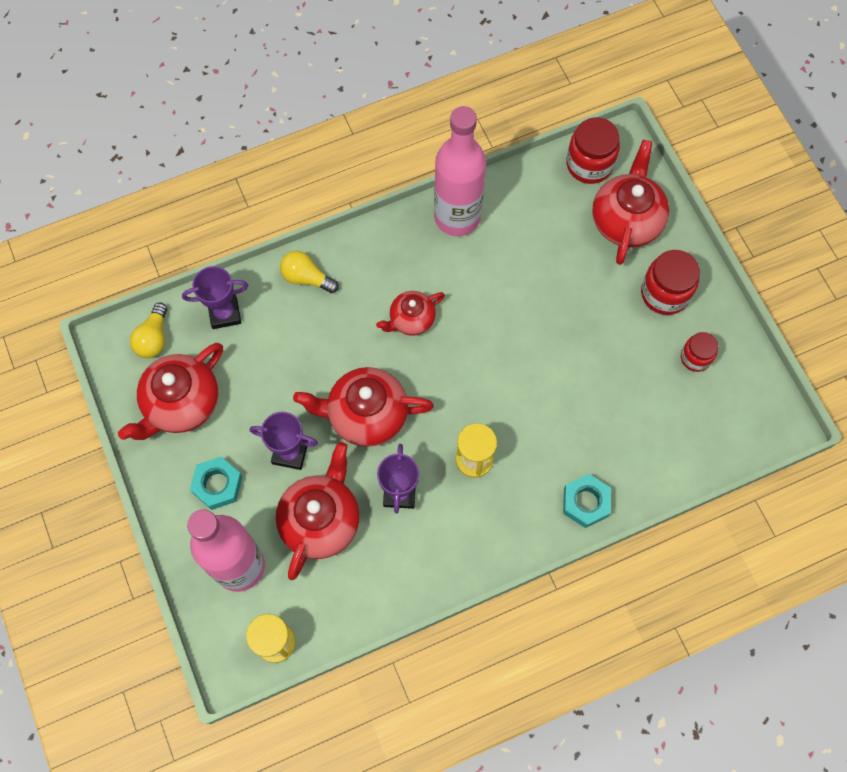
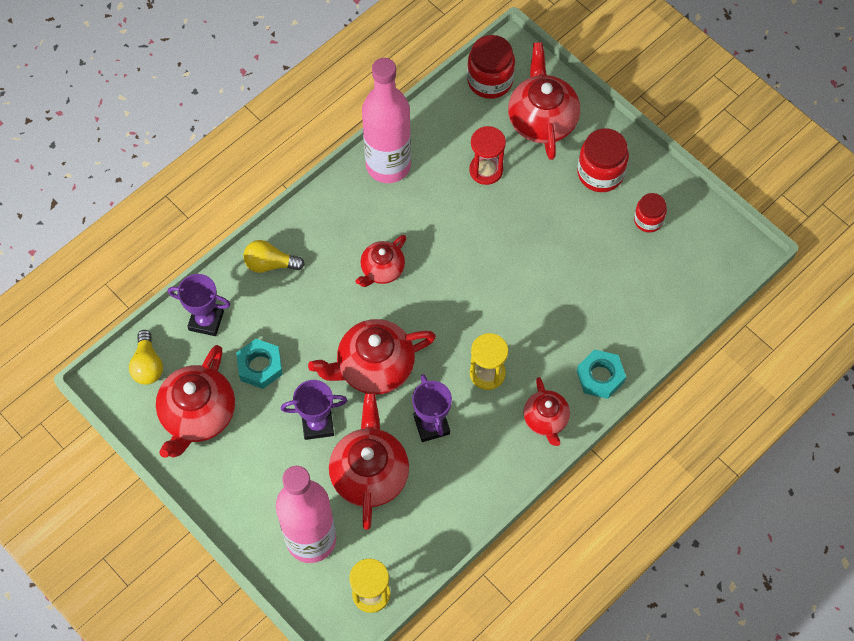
camera: 20 degrees left, 5 degrees down
(217, 485) = (261, 475): turquoise nut -> turquoise nut (260, 366)
(225, 313) = (206, 321): purple trophy -> purple trophy turned 45 degrees clockwise
(514, 527) = (545, 419): none -> red teapot
(551, 253) = (486, 170): none -> red hourglass

